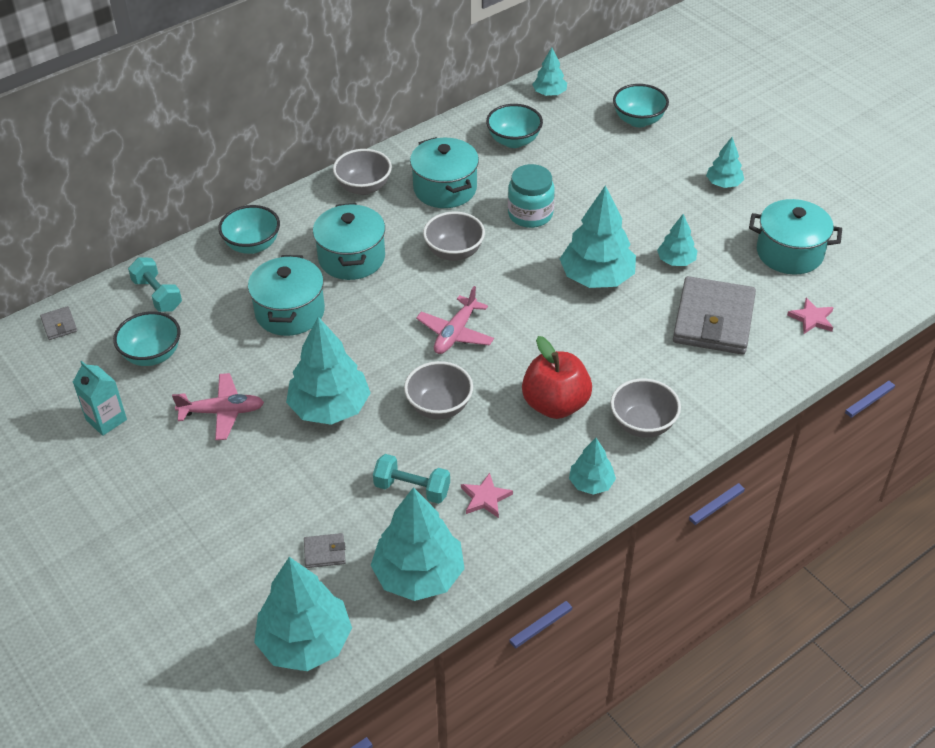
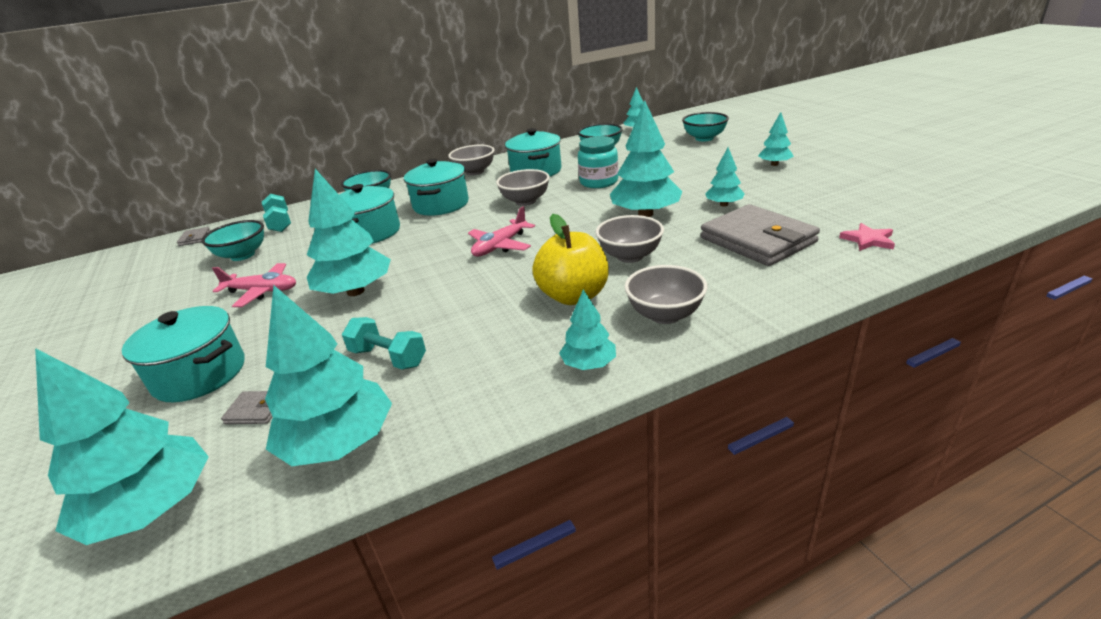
camera: 15 degrees right, 15 degrees down
(106, 420) = (166, 293): turquoise carton -> none
(439, 406) = (456, 294): grey bowl -> grey bowl (630, 256)
(485, 498) = (461, 370): pink star -> none
(555, 404) = (573, 296): red apple -> yellow apple
(713, 320) = (757, 240): grey wallet -> grey wallet turned 60 degrees counterclockwise
(789, 253) = (840, 199): turquoise pot -> turquoise pot (200, 374)

